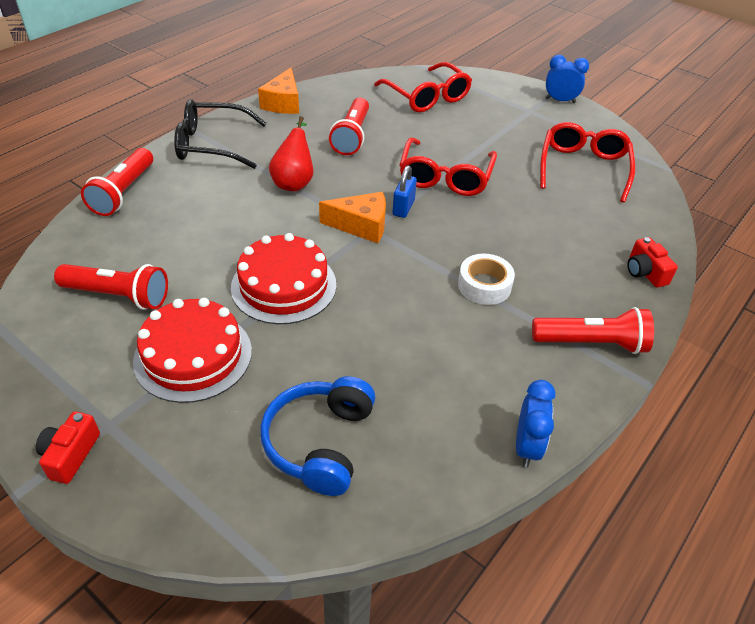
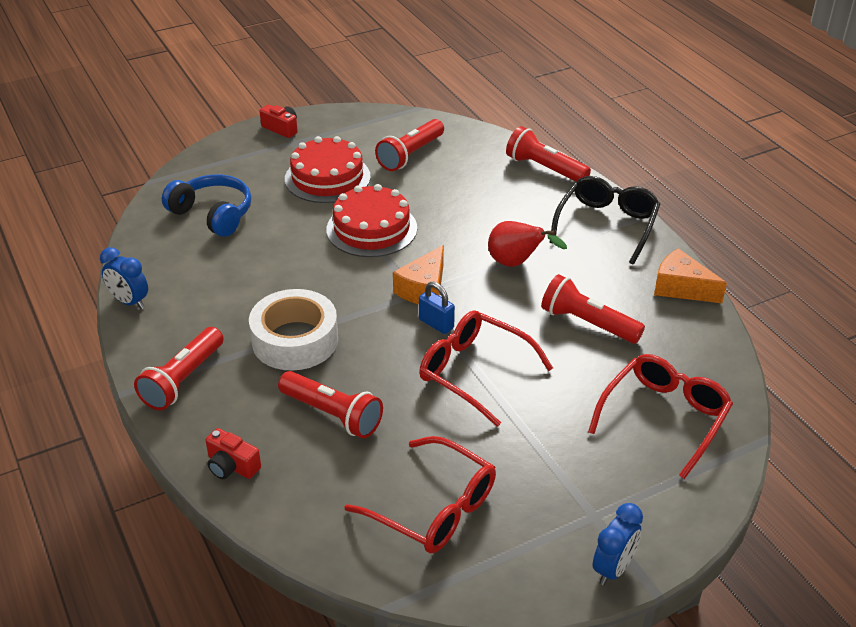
camera: 115 degrees right, 5 degrees down
(427, 97) = (664, 417): red glasses -> red glasses turned 135 degrees clockwise
(484, 285) = (295, 340): white tape -> white tape, size x1.62
(548, 235) = (332, 414): none -> red flashlight
(645, 272) = (232, 466): red camera -> red camera turned 150 degrees counterclockwise

